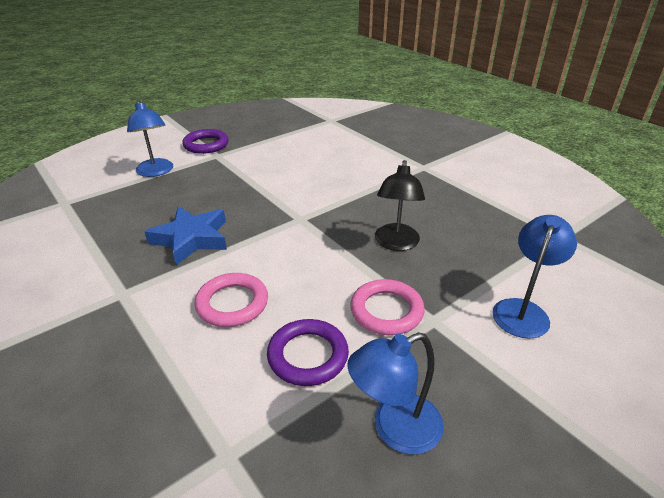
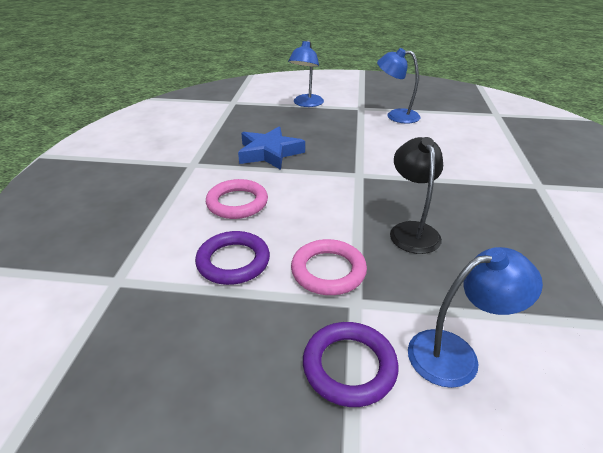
camera: 45 degrees right, 0 degrees up
(206, 145) = (363, 98): purple ring -> purple ring (349, 366)
(395, 429) = (215, 346): blue lamp -> blue lamp (396, 116)
(396, 243) = (411, 230): black lamp -> black lamp turned 120 degrees clockwise

